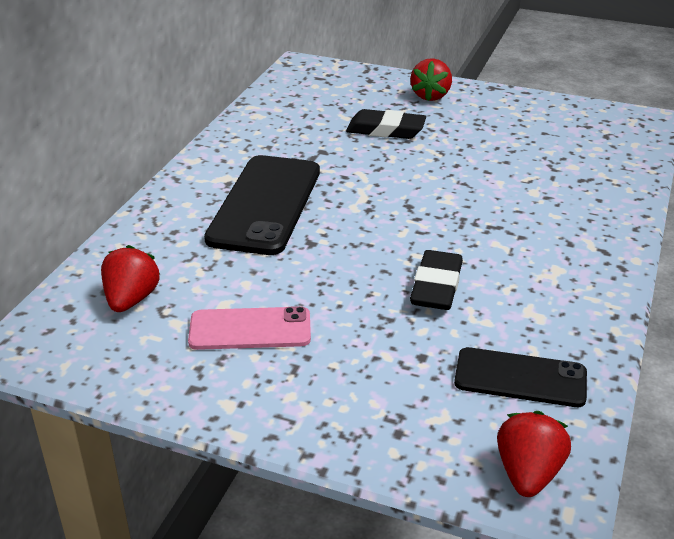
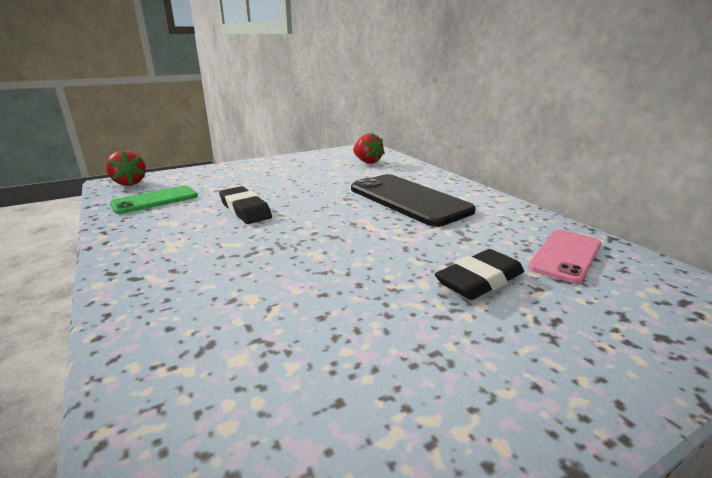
camera: 130 degrees right, 10 degrees down
(250, 329) = (306, 171): pink phone -> pink phone (565, 255)
(430, 96) = (566, 362): red strawberry -> none
(520, 378) = (155, 200): black phone -> green phone

